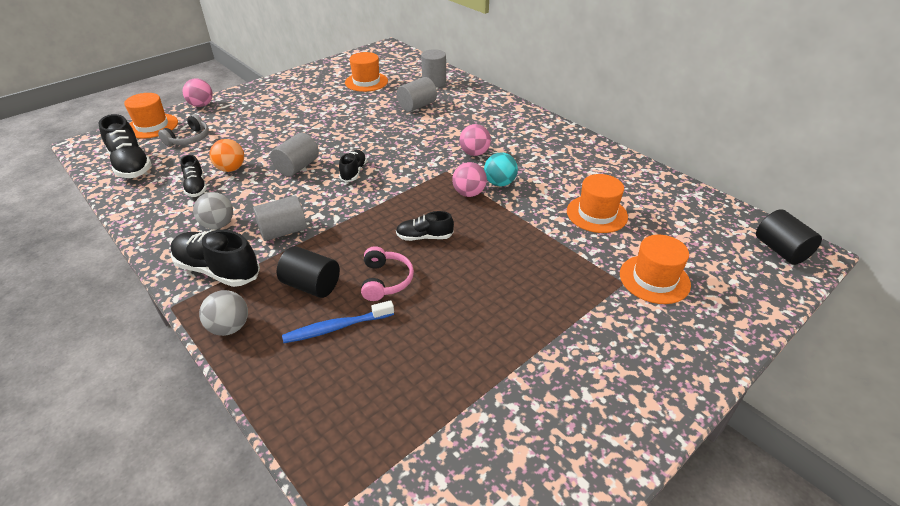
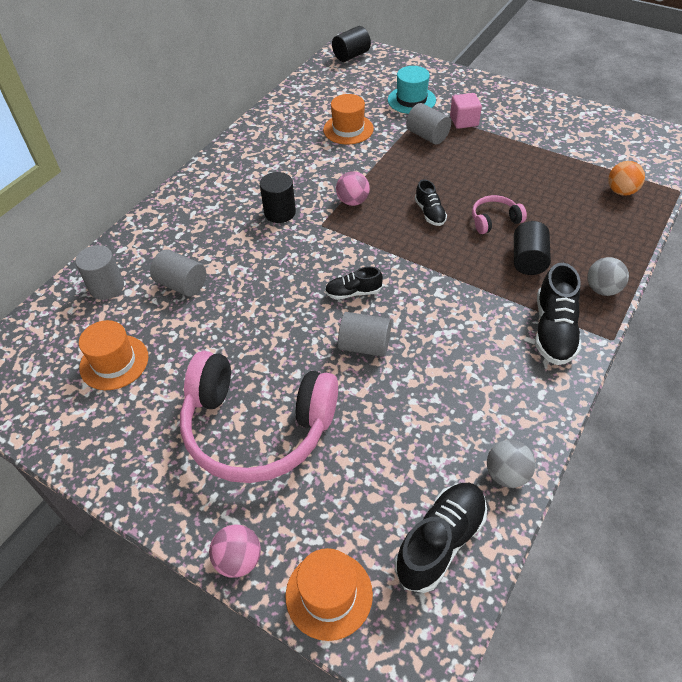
camera: 105 degrees left, 10 degrees up
(189, 139) = (347, 508): grey headphones -> none
(196, 187) = (448, 426): black shoe -> none
(218, 225) = (497, 365): grey ball -> grey ball (506, 474)
(231, 169) = (396, 411): orange ball -> orange ball (621, 191)
(273, 119) = (257, 428): none -> pink headphones
(283, 231) = (476, 308): grey cylinder -> grey cylinder (427, 136)
(336, 327) = (557, 230): blue toothbrush -> none
(474, 153) = (280, 212): pink ball -> black cylinder
(499, 183) = (327, 186): turquoise ball -> none
(591, 316) = (464, 121): none -> pink cube
(654, 279) = (411, 100): orange hat -> turquoise hat

